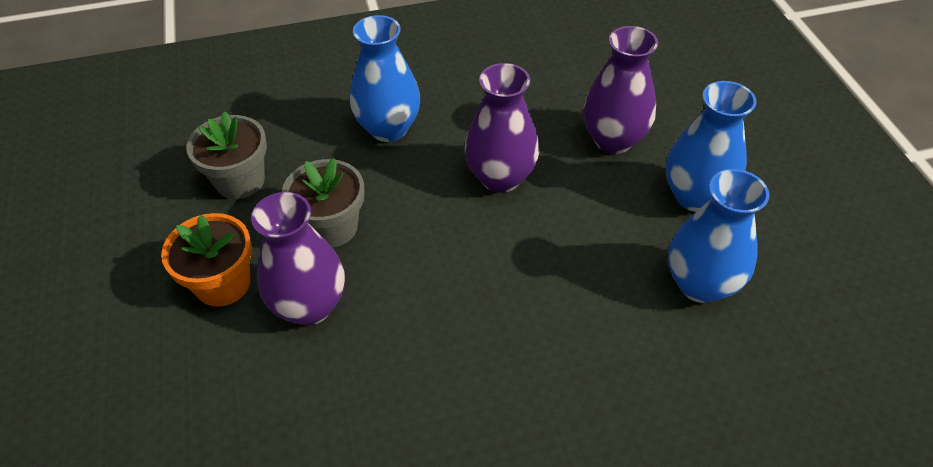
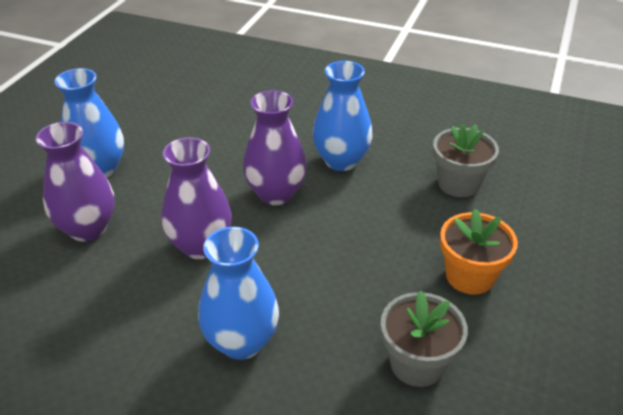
camera: 145 degrees left, 10 degrees down
(310, 306) = (411, 231): purple vase -> purple vase (276, 194)
(332, 227) = (360, 276): grey flower pot -> grey flower pot (458, 183)
(700, 284) = (169, 133): blue vase -> blue vase (341, 161)

